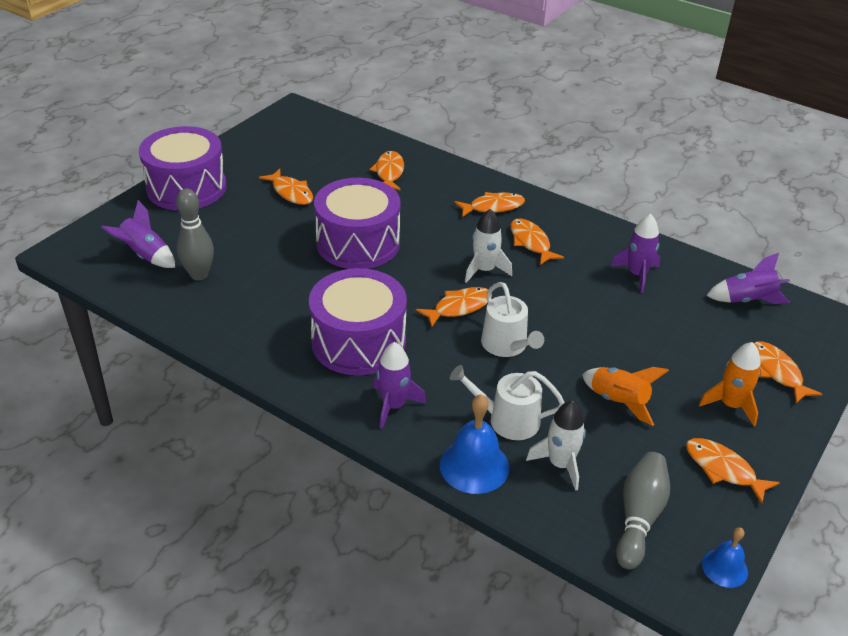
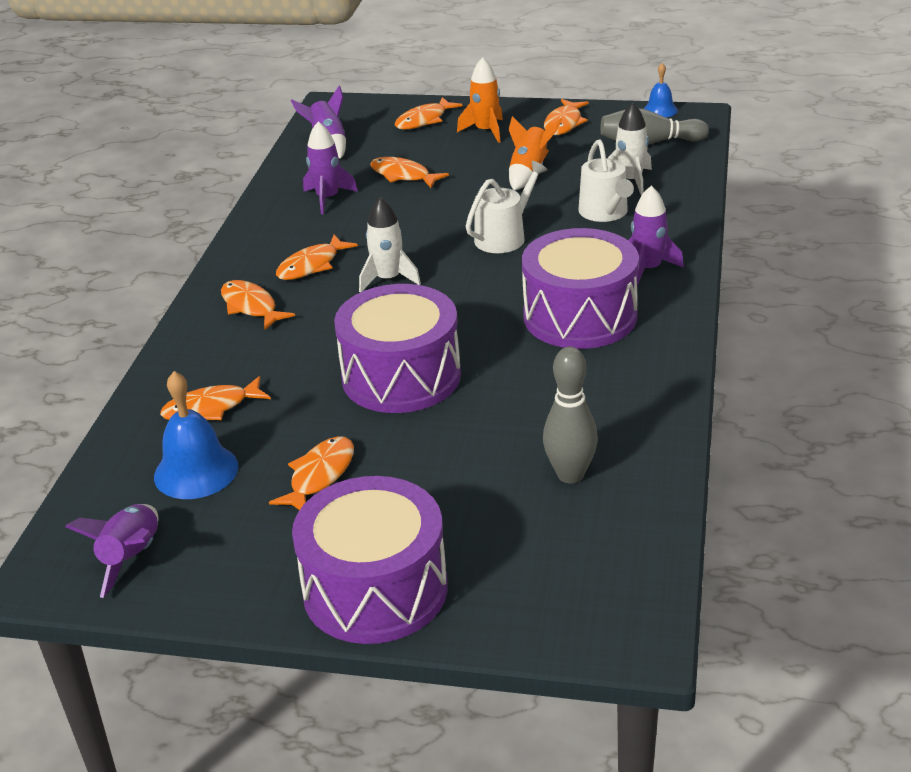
camera: 110 degrees left, 5 degrees down
(145, 256) = (573, 544): purple rocket -> purple rocket (132, 558)
(459, 307) = (468, 276): orange fish -> orange fish (403, 175)
(474, 466) = (675, 214): blue bell -> blue bell (196, 471)

